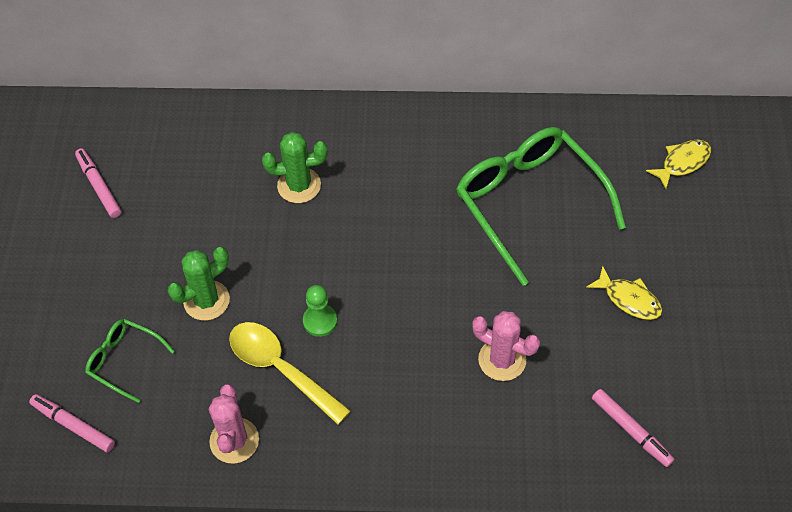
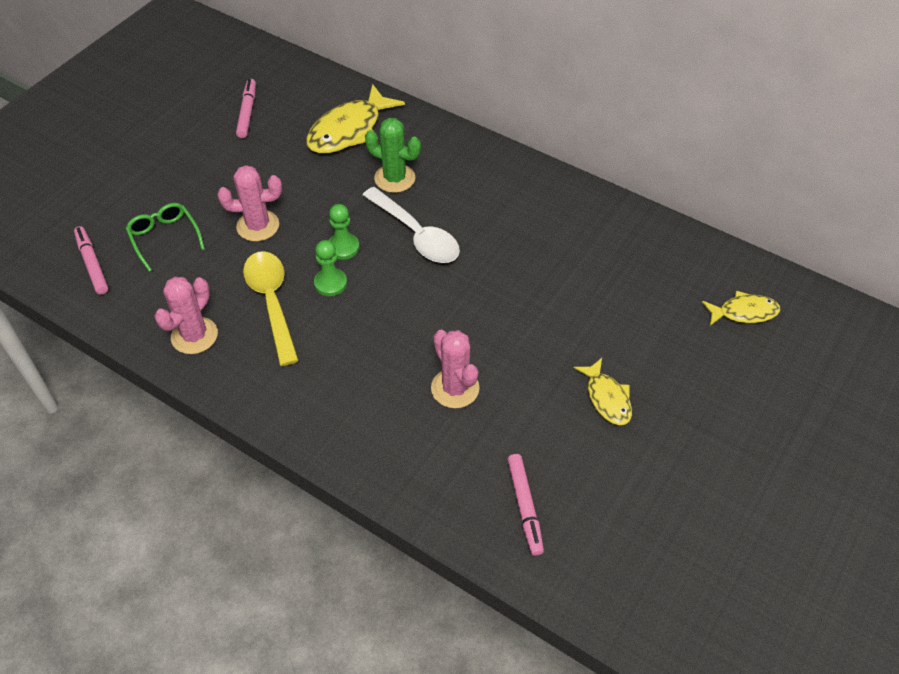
camera: 30 degrees right, 5 degrees down
(206, 300) = (258, 226): green cactus -> pink cactus
(217, 156) = (349, 130): none -> yellow fish
(304, 279) = (343, 247): none -> green pawn
(362, 232) = (417, 235): none -> white spoon
(529, 202) = (575, 278): green glasses -> none

